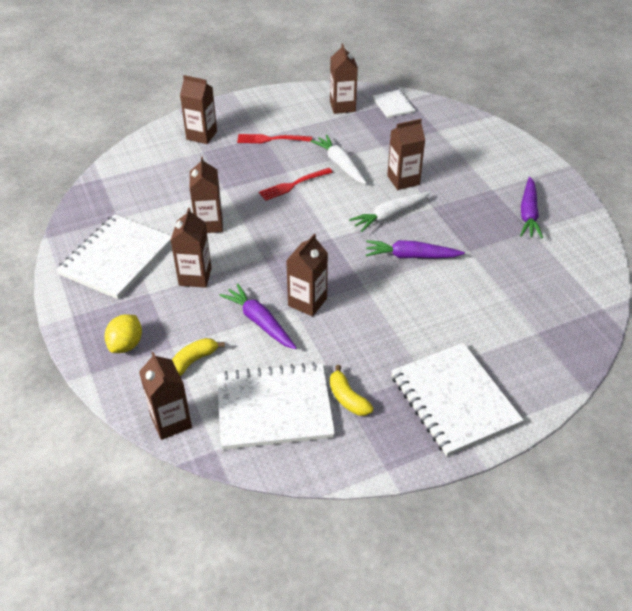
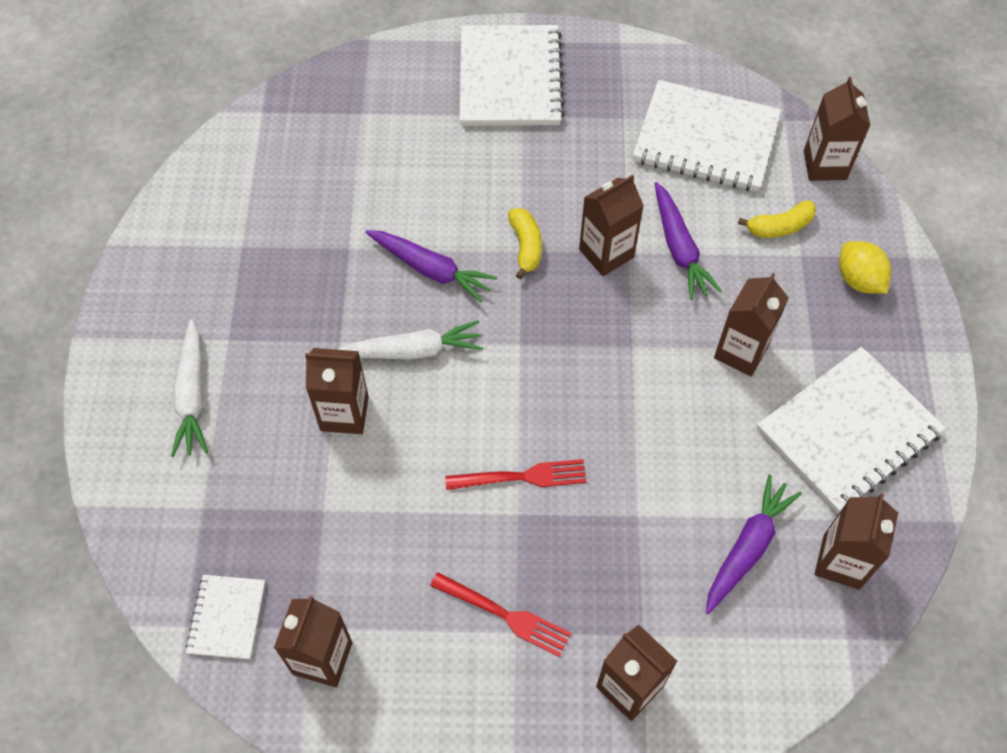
camera: 155 degrees left, 15 degrees up
(126, 344) = (858, 280): yellow lemon -> yellow lemon turned 75 degrees counterclockwise
(209, 224) = (689, 444): brown carton -> brown carton (841, 562)
(340, 164) = (421, 493): white carrot -> white carrot (192, 395)
(347, 398) = (621, 120): yellow banana -> yellow banana (526, 246)
(528, 214) = (219, 274): purple carrot -> purple carrot (747, 548)

